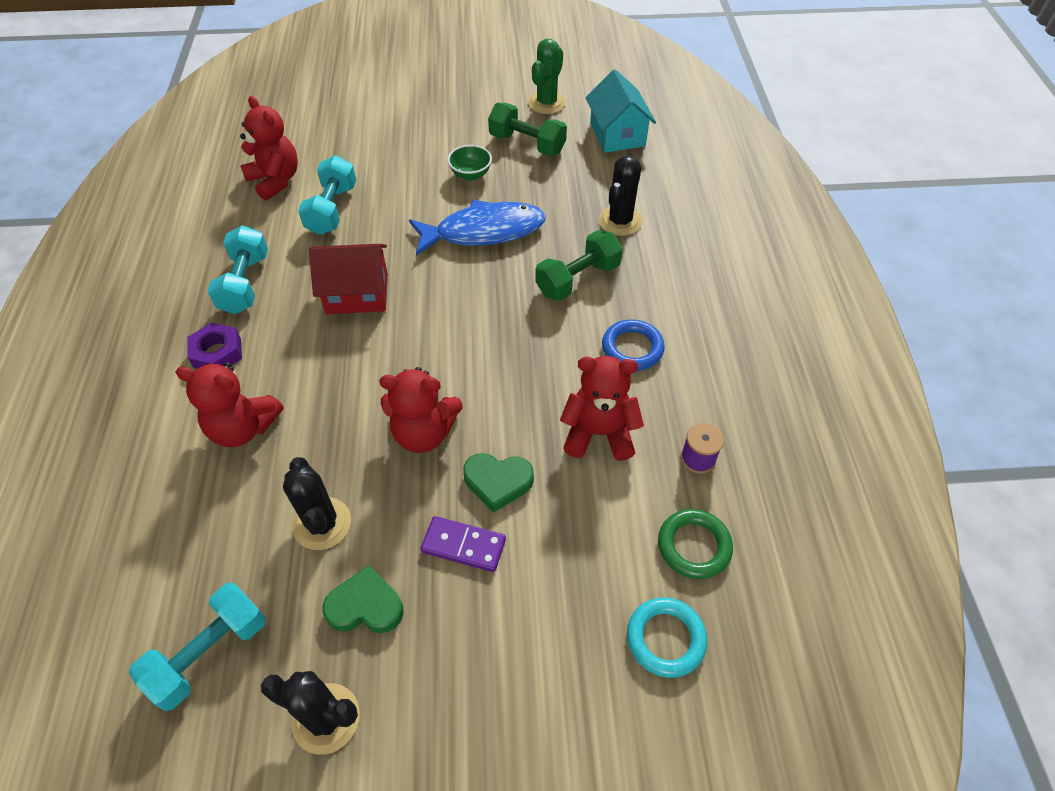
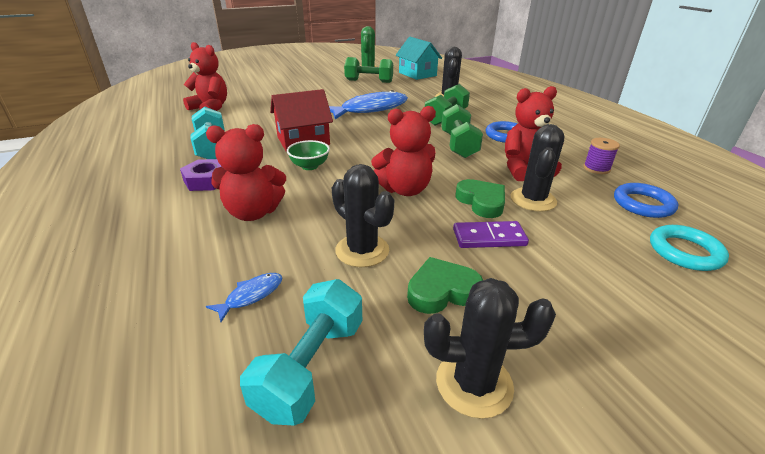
camera: 20 degrees left, 20 degrees down
(195, 553) = (251, 295): none -> blue fish
(332, 209) = (260, 113): turquoise dumbbell -> none
(470, 175) = (344, 93): green bowl -> green bowl (310, 166)
(498, 482) = (481, 202): green heart -> green heart turned 105 degrees counterclockwise
(550, 354) = (458, 145): none -> green dumbbell
(562, 497) = (533, 200): none -> black cactus
(694, 546) = (643, 204): green ring -> blue ring

